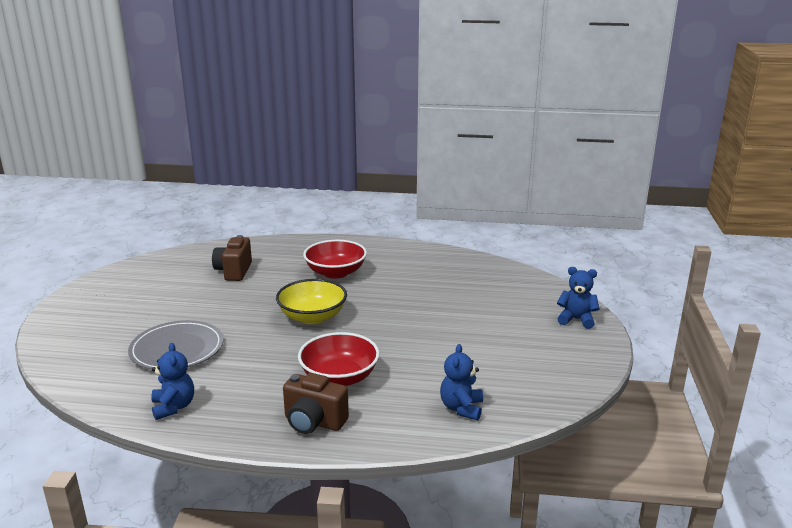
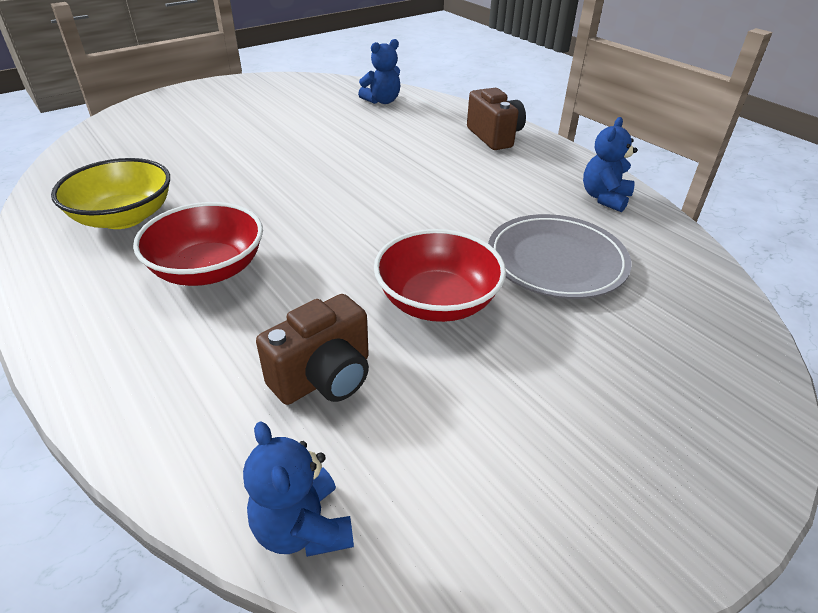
camera: 135 degrees left, 15 degrees up
(312, 317) = (354, 219): yellow bowl -> yellow bowl (124, 217)
(339, 377) = (428, 153): red bowl -> red bowl (437, 301)
(576, 319) = (172, 102): blue teddy bear -> blue teddy bear (303, 528)

